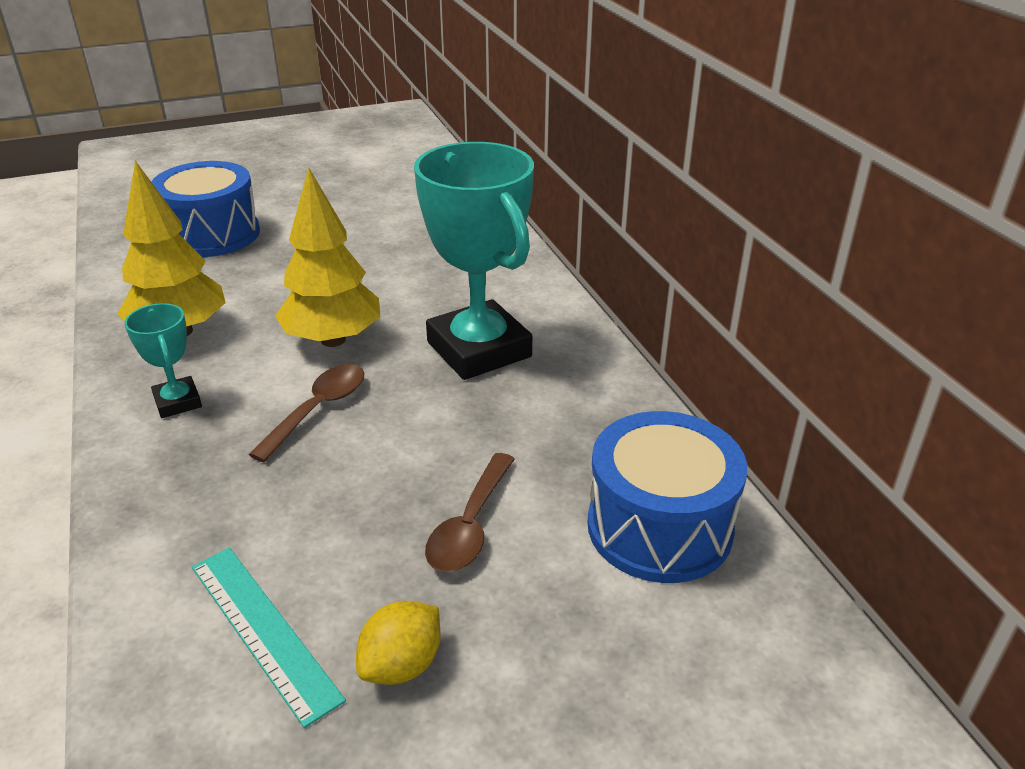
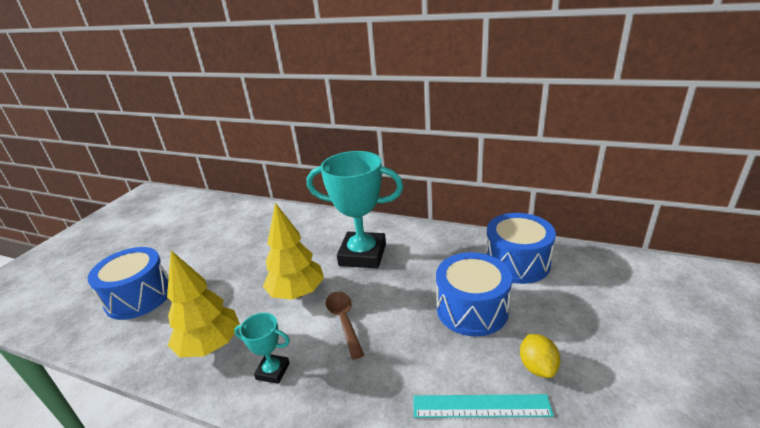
camera: 45 degrees left, 5 degrees down
(470, 526) = (472, 309): brown spoon -> blue drum

